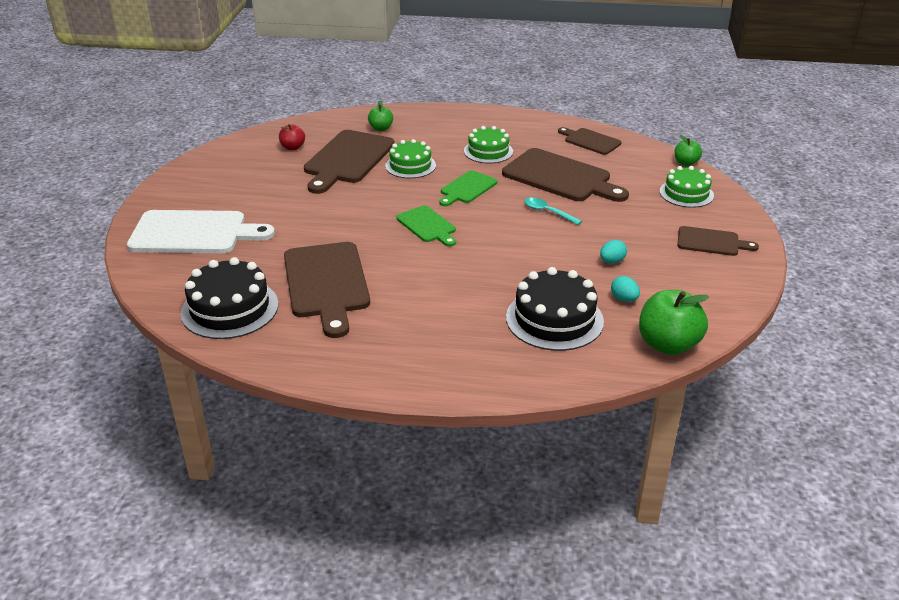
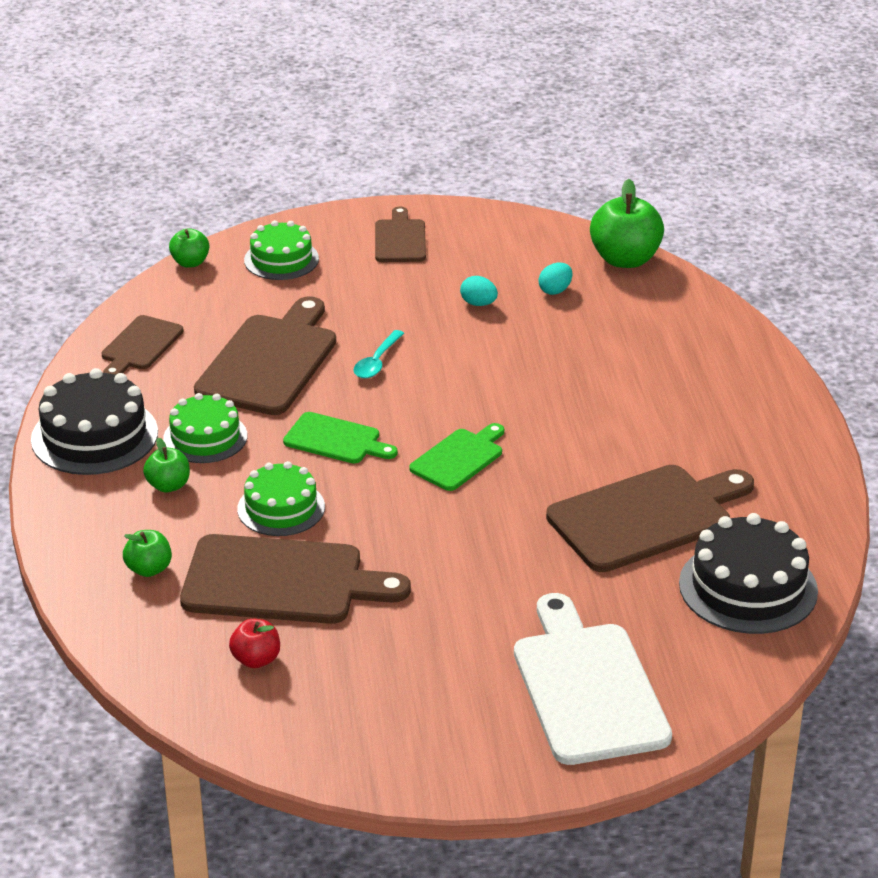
camera: 105 degrees left, 0 degrees up
(448, 138) = (168, 485): none -> green apple
(554, 319) = (621, 332): black cake -> black cake (94, 436)

